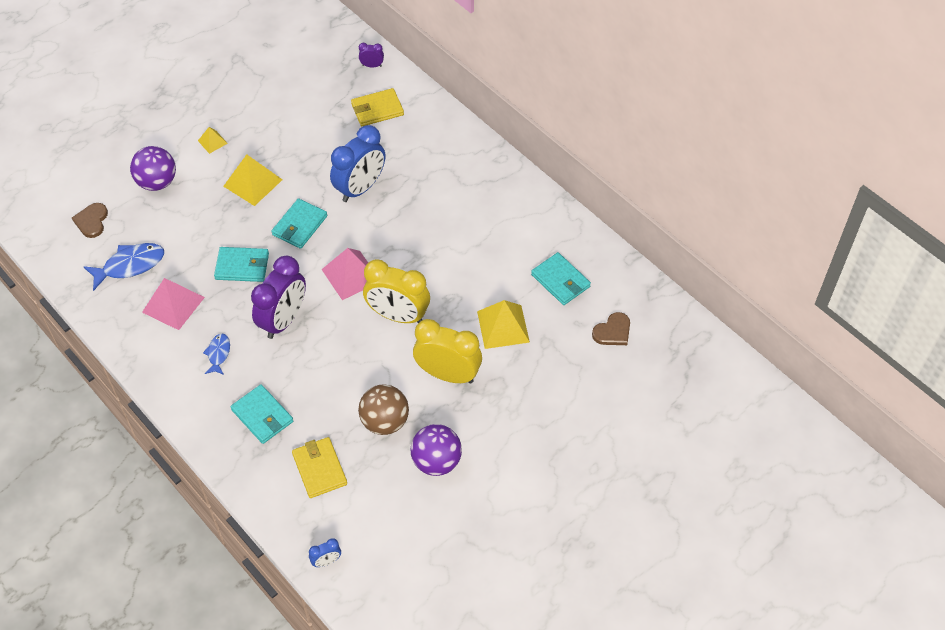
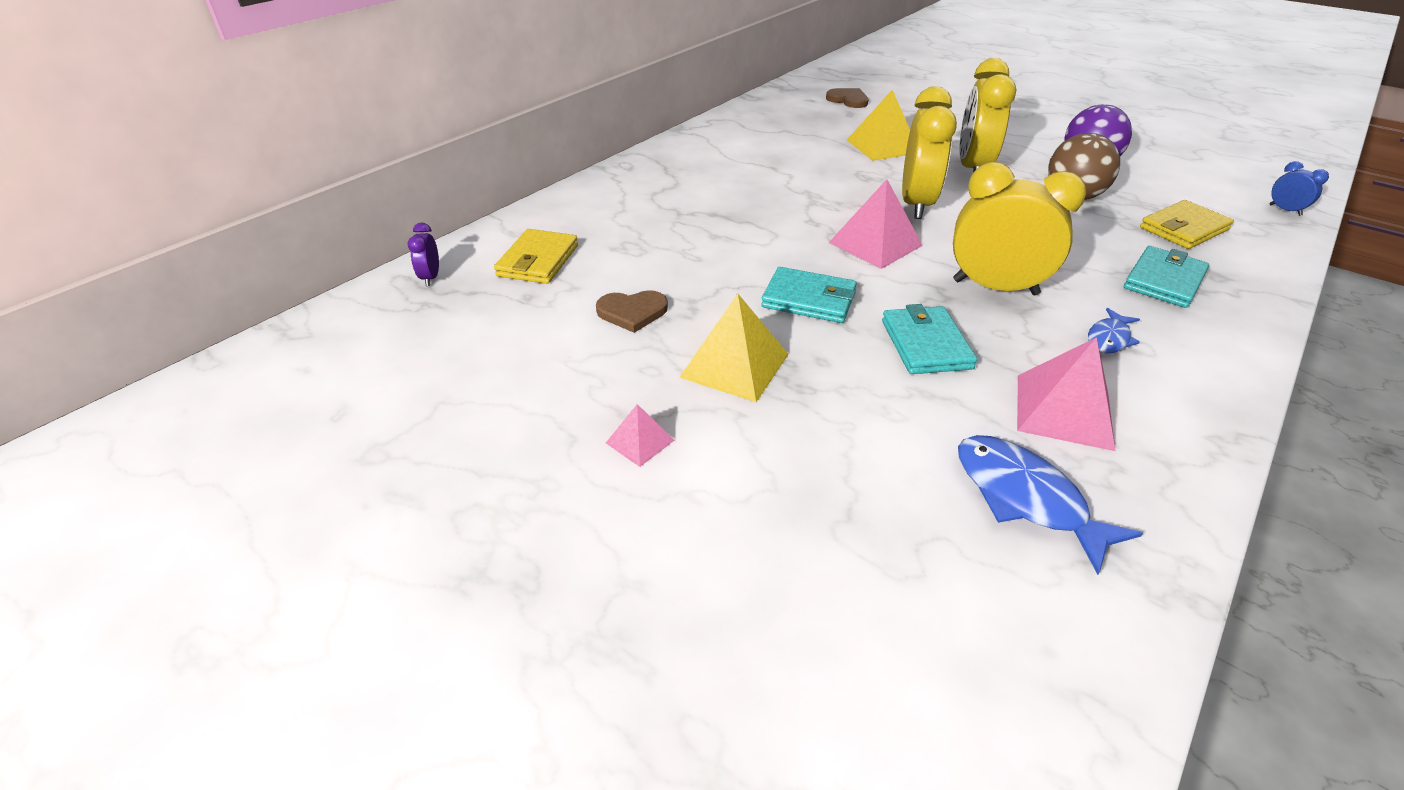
camera: 100 degrees left, 15 degrees down
(92, 221) = (951, 611): brown heart -> brown heart (632, 312)
(157, 182) = (781, 508): purple ball -> none
(212, 142) = (640, 441): yellow pyramid -> pink pyramid
(218, 354) = (1109, 338): blue fish -> blue fish turned 45 degrees counterclockwise
(284, 320) = (995, 287): purple clock -> yellow clock
(360, 188) = (710, 256): blue clock -> none
(377, 109) = (538, 261): yellow wallet -> yellow wallet turned 45 degrees clockwise
(560, 281) = (800, 124): turquoise wallet -> none

